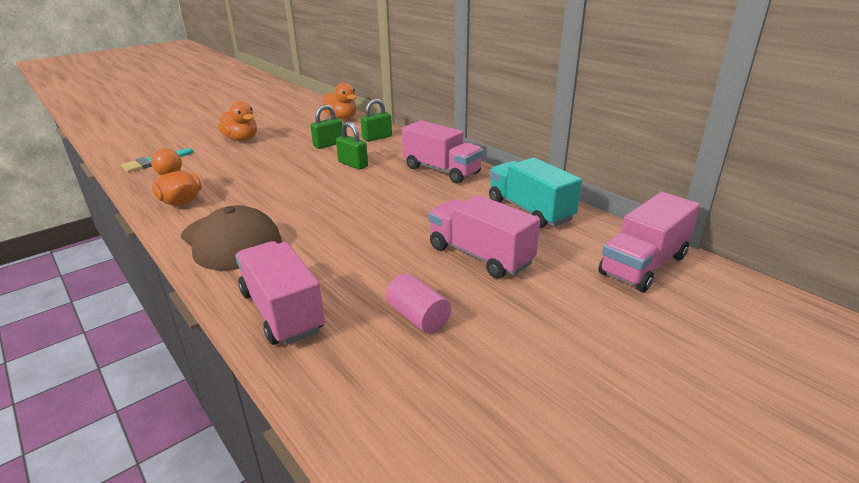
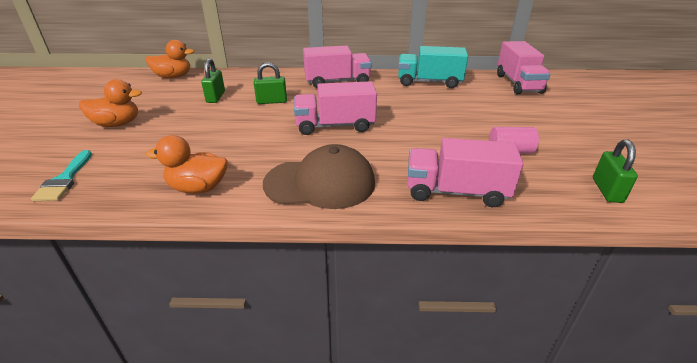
camera: 50 degrees left, 5 degrees up
(377, 138) = (242, 79): green padlock -> green padlock (607, 190)
(480, 255) = (462, 112): pink truck -> pink truck (335, 126)

